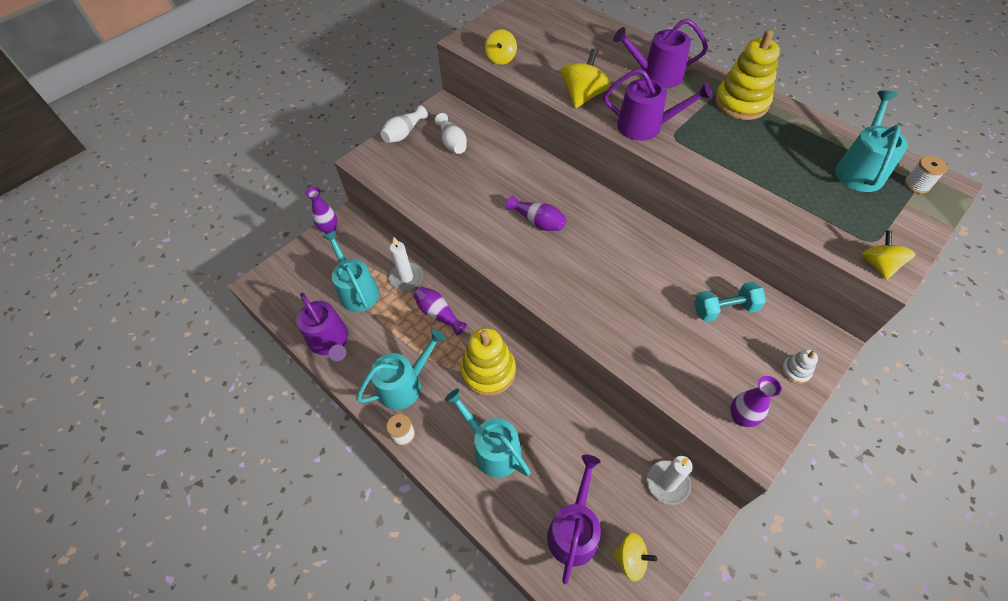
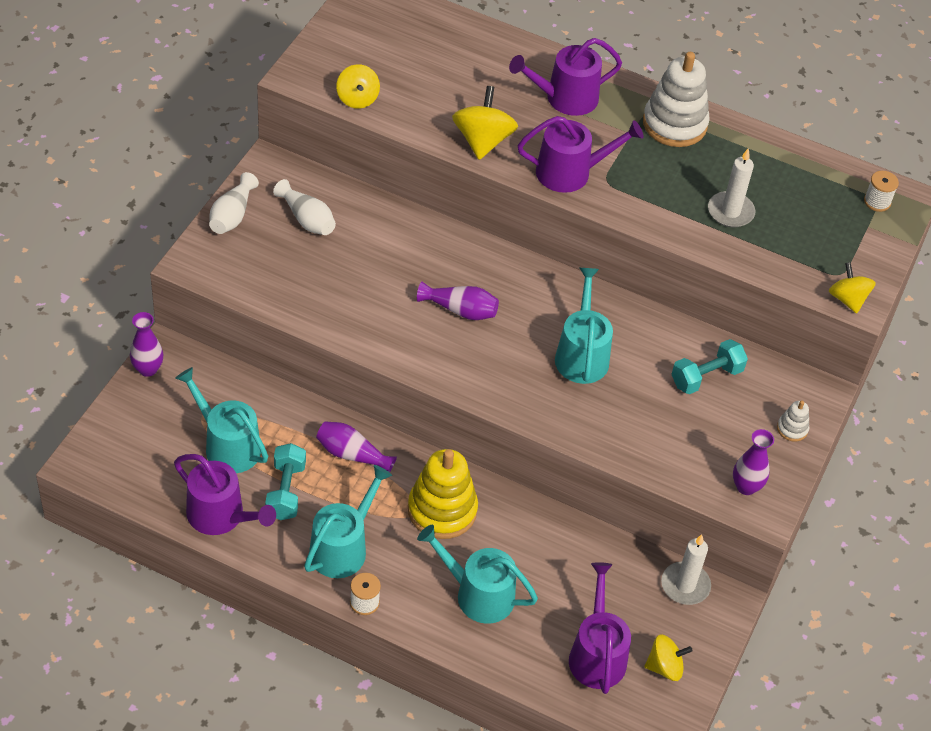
camera: 25 degrees left, 5 degrees down
(382, 332) = (286, 491): none -> turquoise dumbbell
(406, 278) = (288, 416): white candle -> white candle (730, 212)
(741, 103) = (674, 124): yellow stacking toy -> white stacking toy
(859, 169) = (817, 192): turquoise watering can -> turquoise watering can (581, 355)

